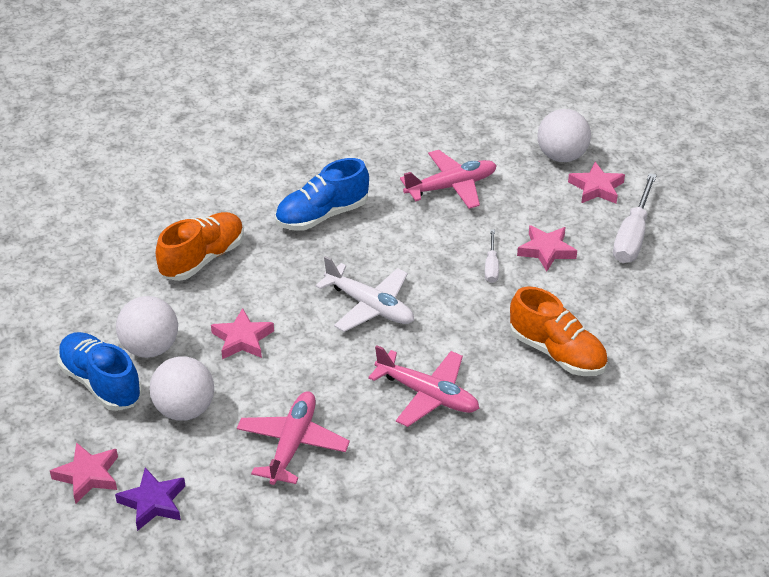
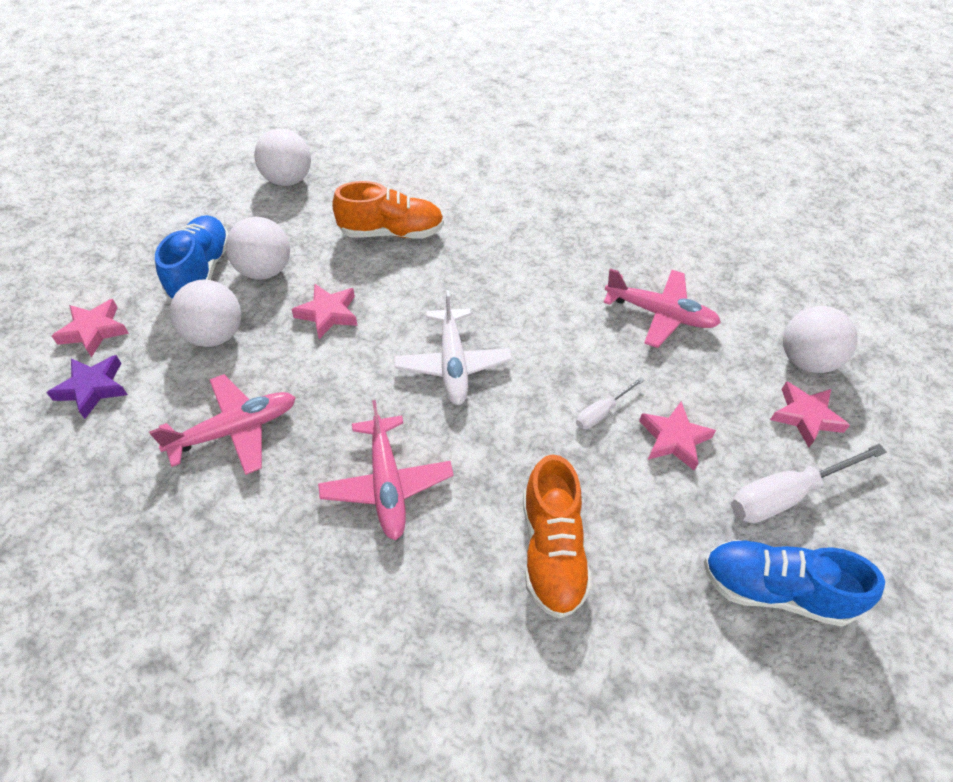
camera: 45 degrees right, 10 degrees up
(58, 279) = (288, 180): none -> white ball
(322, 215) = (520, 262): blue shoe -> blue shoe (774, 590)

